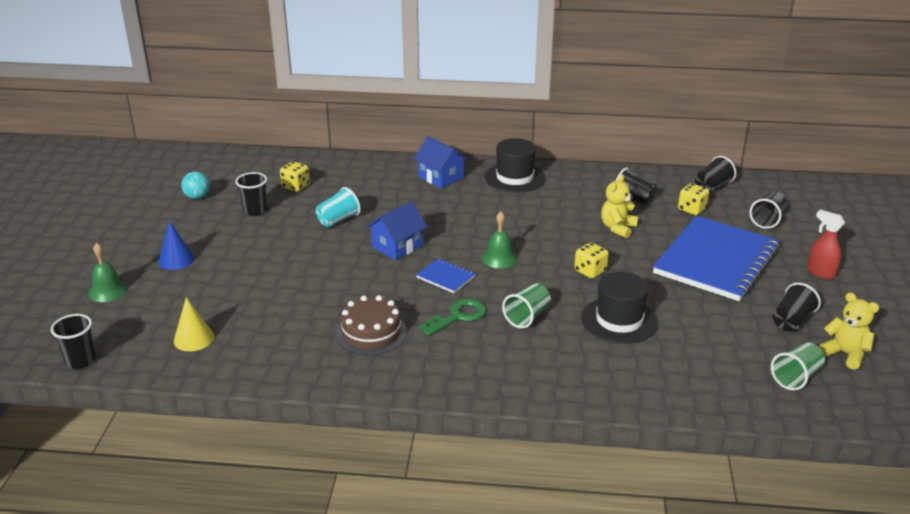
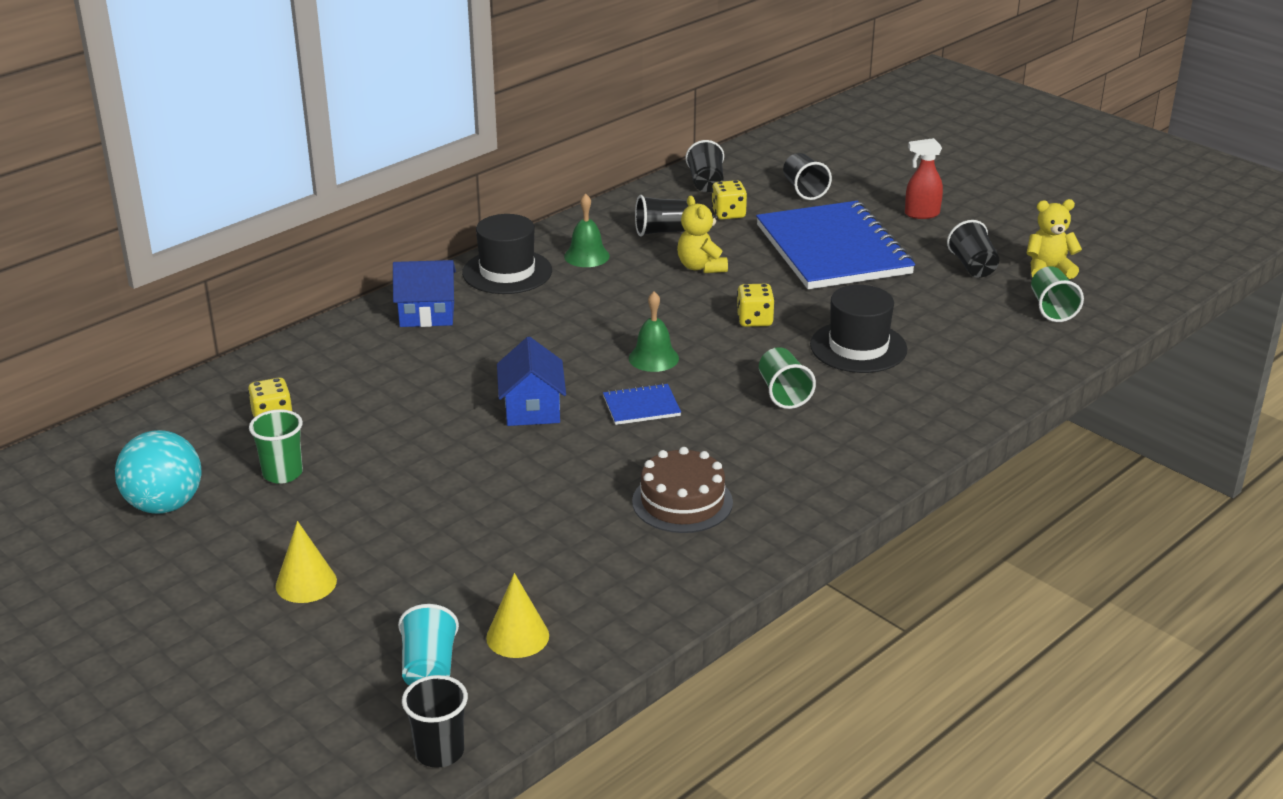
camera: 50 degrees left, 0 degrees up
(108, 291) = (296, 670): green bell -> green bell (586, 256)
(176, 260) = (306, 583): blue cone -> yellow cone
(197, 197) = (165, 505): turquoise ball -> turquoise ball, size x1.71
(255, 211) = (282, 473): black cup -> green cup
(338, 220) = (408, 422): turquoise cup -> turquoise cup (429, 668)
(458, 316) = (726, 433): green key -> none

